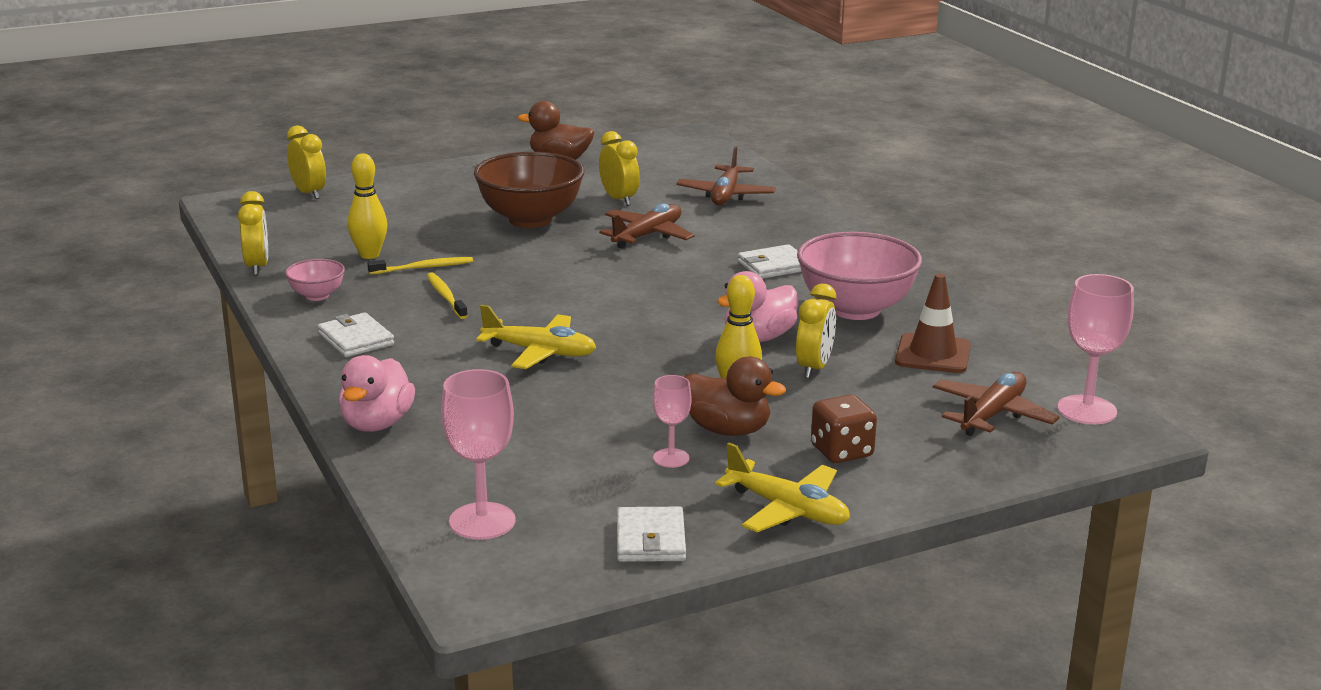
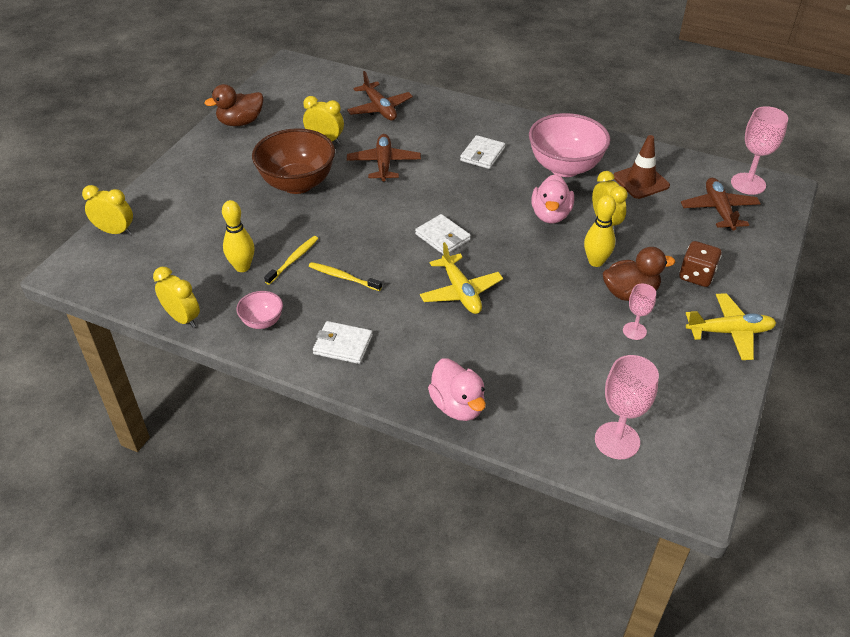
camera: 40 degrees left, 20 degrees up
(540, 352) = (460, 292): yellow plane -> yellow plane turned 90 degrees clockwise
(650, 539) = (705, 395): white wallet -> white wallet (442, 237)

